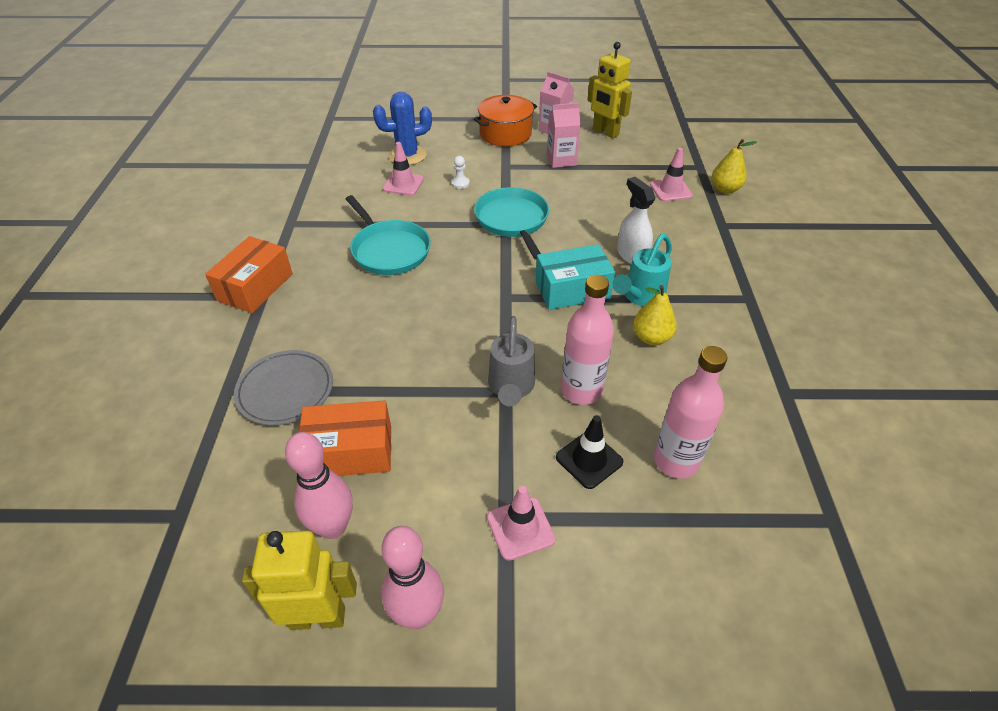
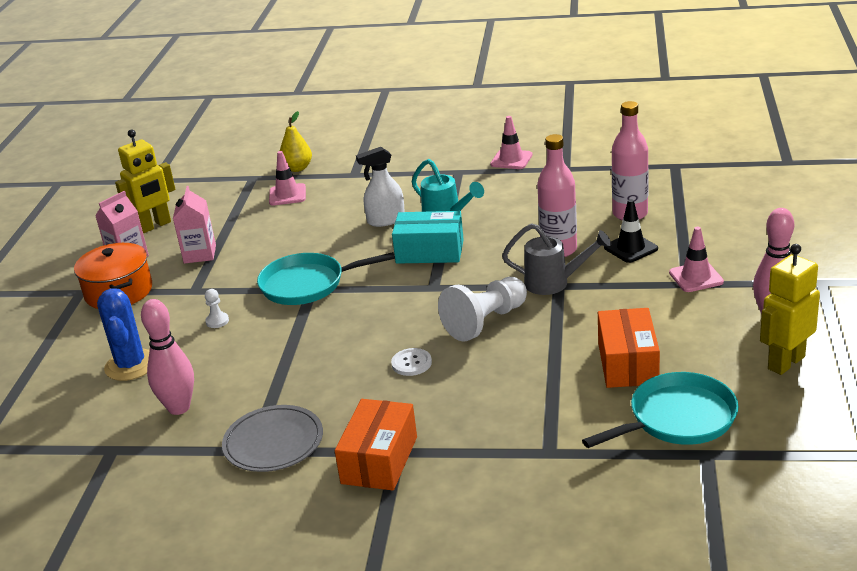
camera: 80 degrees left, 15 degrees down
(255, 287) = (379, 460): orange box -> orange box turned 75 degrees clockwise
(285, 390) = (551, 412): grey plate -> grey plate (273, 442)
(318, 617) = (785, 362): yellow robot -> yellow robot turned 45 degrees clockwise
(333, 527) = (706, 364): pink bowling pin -> pink bowling pin (179, 408)
(382, 293) = (411, 363): none -> white button
(389, 250) = (335, 364): turquoise pan -> turquoise pan (678, 418)
(403, 184) = (199, 364): pink traffic cone -> pink traffic cone (511, 160)
(441, 337) = (485, 322): none -> white pawn
(572, 290) = (429, 251): turquoise box -> turquoise box turned 75 degrees counterclockwise
(651, 337) = (499, 216): yellow pear -> none

